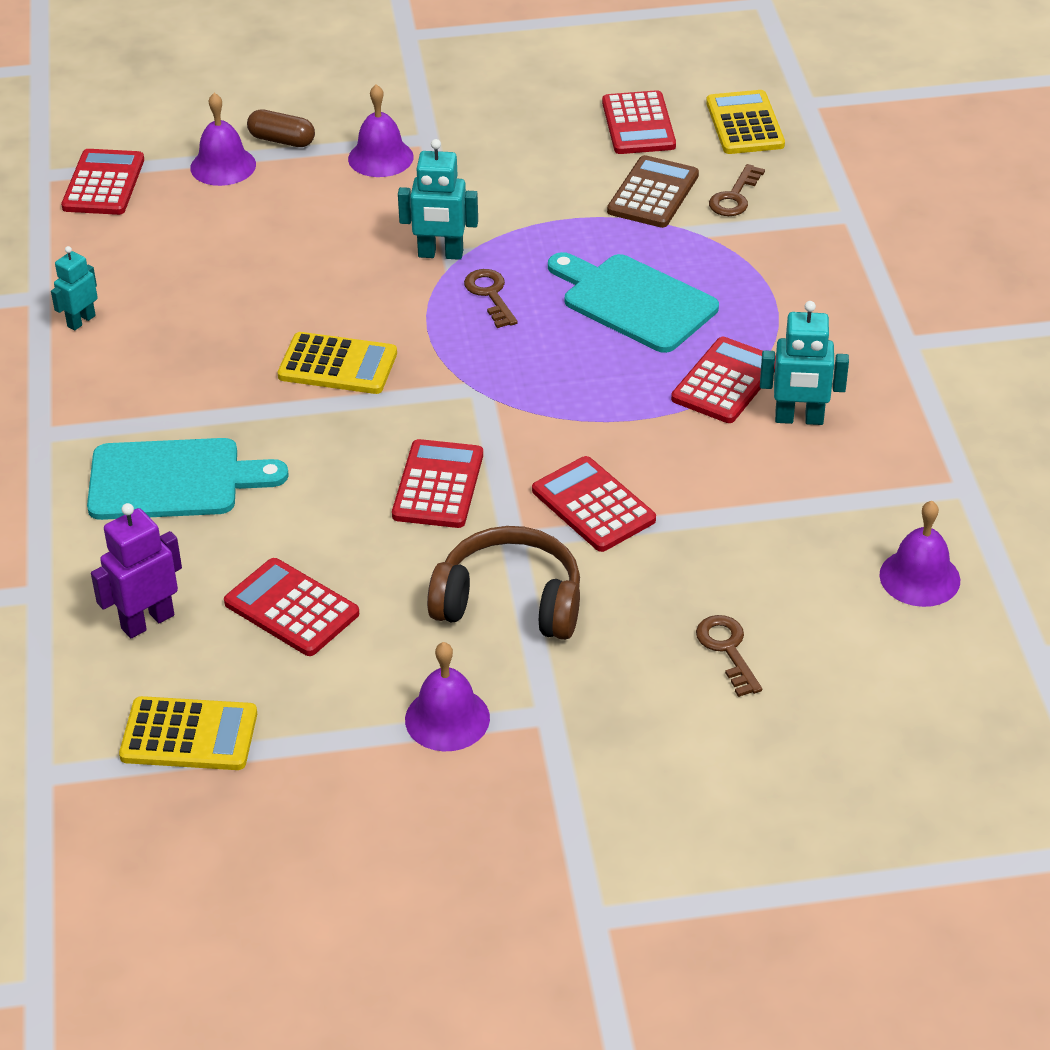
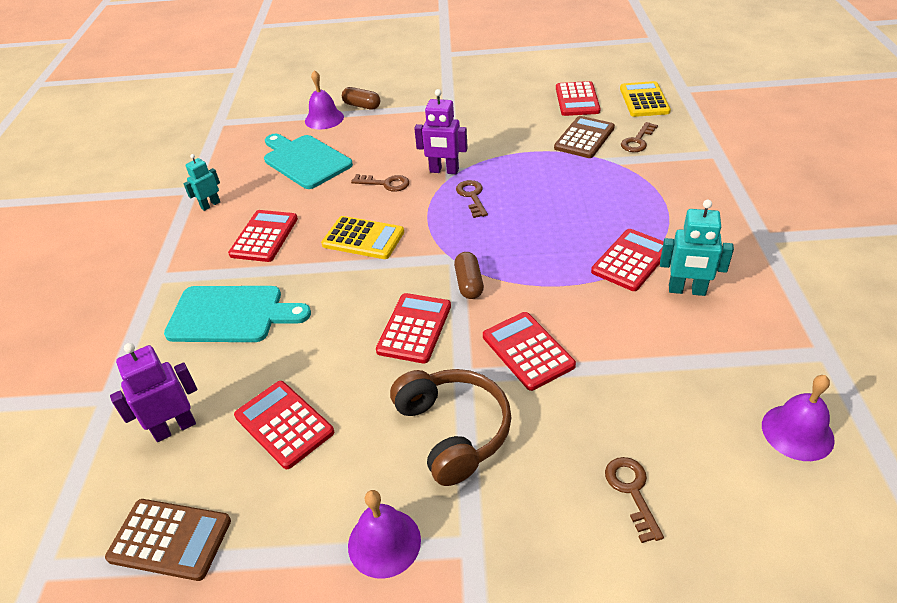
camera: 10 degrees right, 0 degrees up
(103, 184) = (252, 127): red calculator -> red calculator (264, 236)
(189, 735) = (170, 539): yellow calculator -> brown calculator
(352, 278) = (385, 183): none -> brown key
(380, 157) = (417, 115): purple bell -> none
(440, 254) = (444, 171): turquoise robot -> purple robot
(504, 423) = (469, 283): none -> brown capsule
(510, 602) = (453, 431): brown headphones -> brown headphones turned 45 degrees clockwise
(634, 301) = (568, 203): turquoise cutting board -> turquoise cutting board (305, 160)

